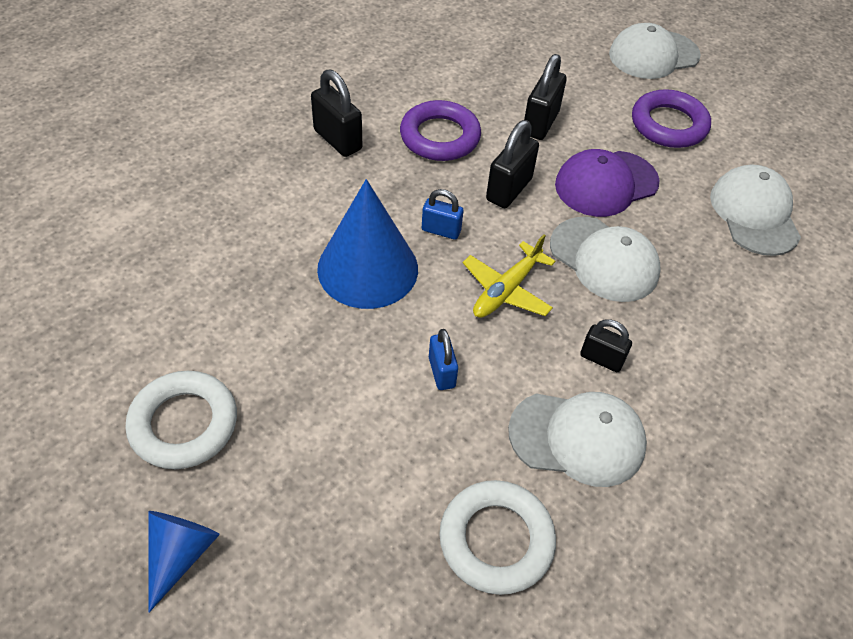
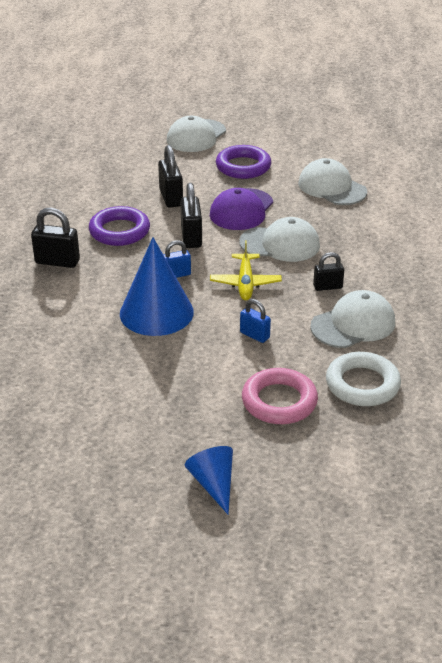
camera: 35 degrees left, 15 degrees down
(184, 424) = (142, 434): white ring -> none
(371, 490) = (279, 401): none -> pink ring

